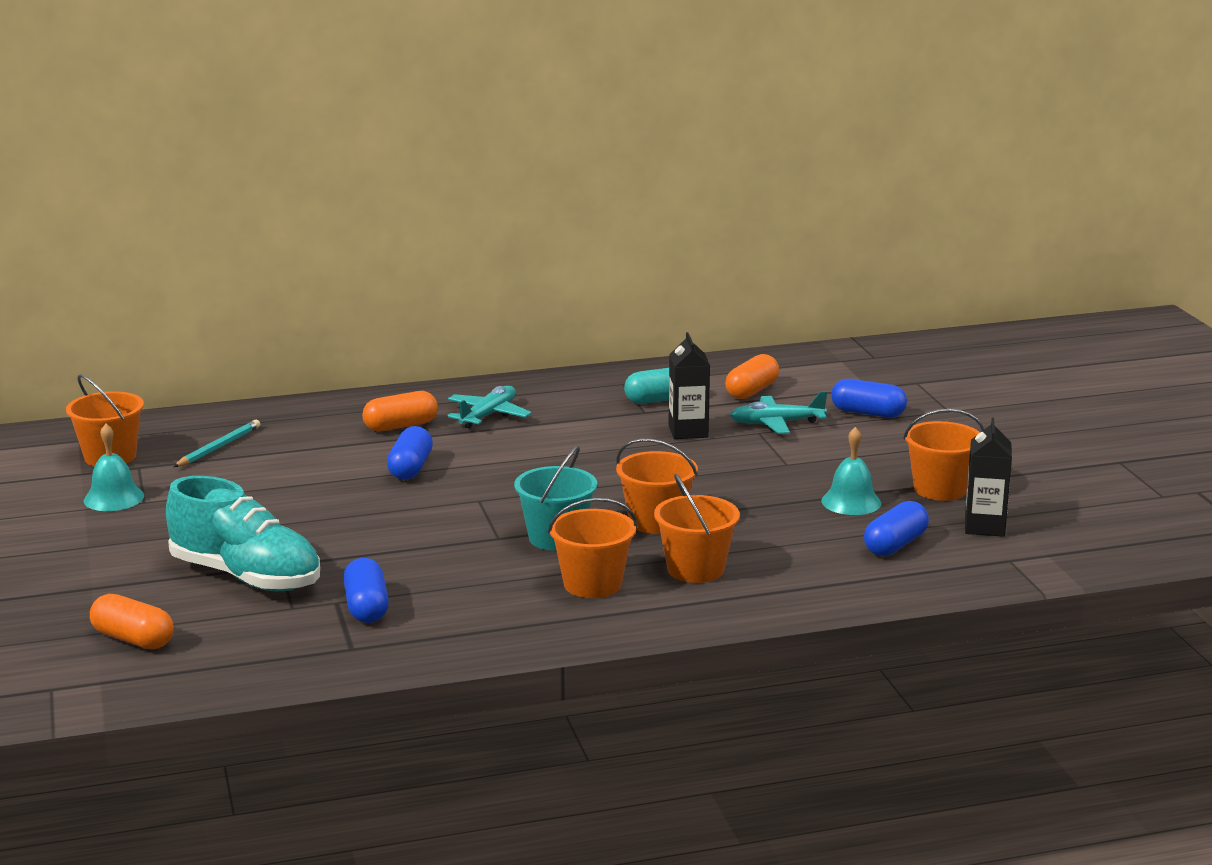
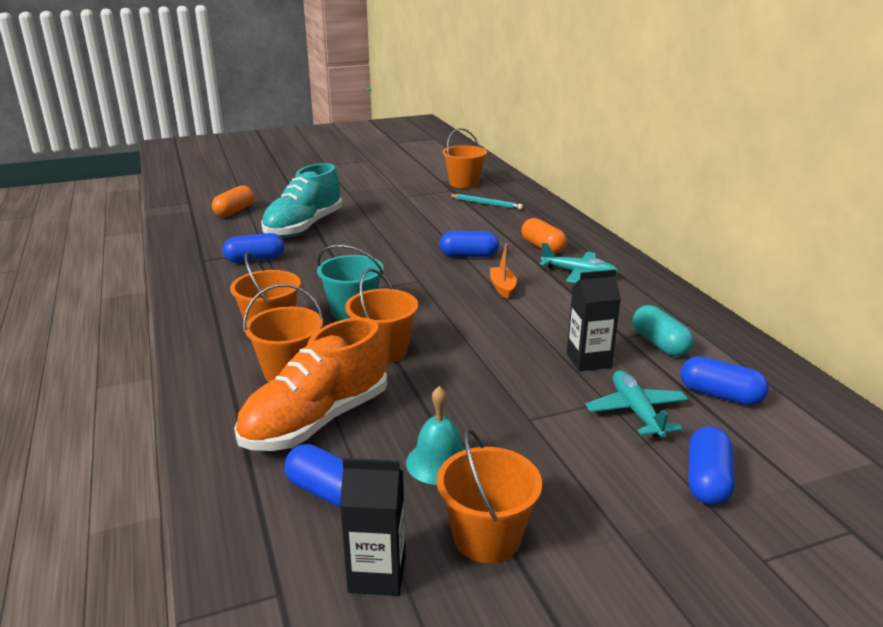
camera: 85 degrees right, 5 degrees up
(113, 498) = (408, 189): turquoise bell -> none
(514, 456) = (502, 287): none -> orange boat
(752, 391) = (720, 395): orange capsule -> blue capsule
(789, 553) = (316, 421): none -> orange shoe

